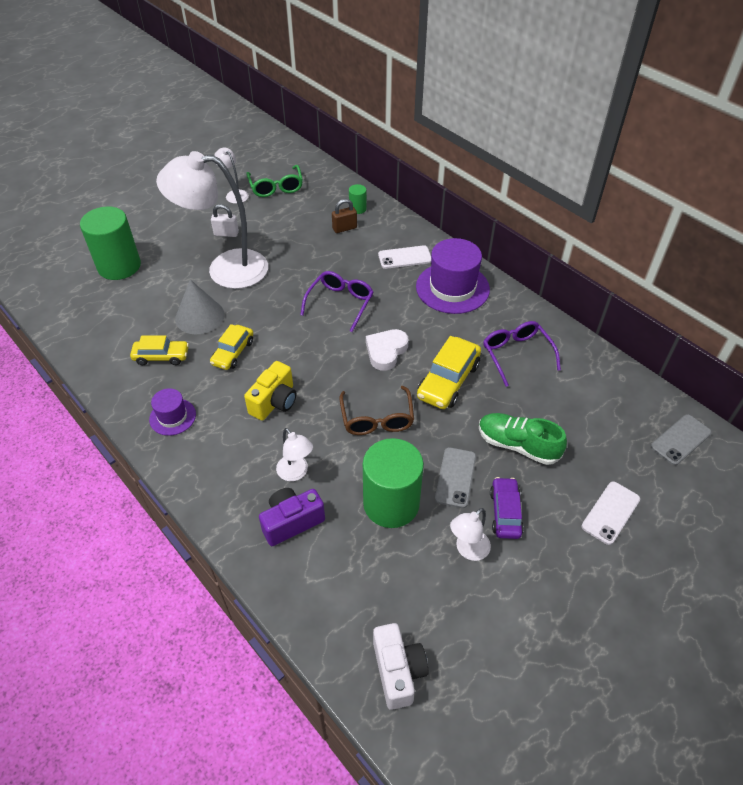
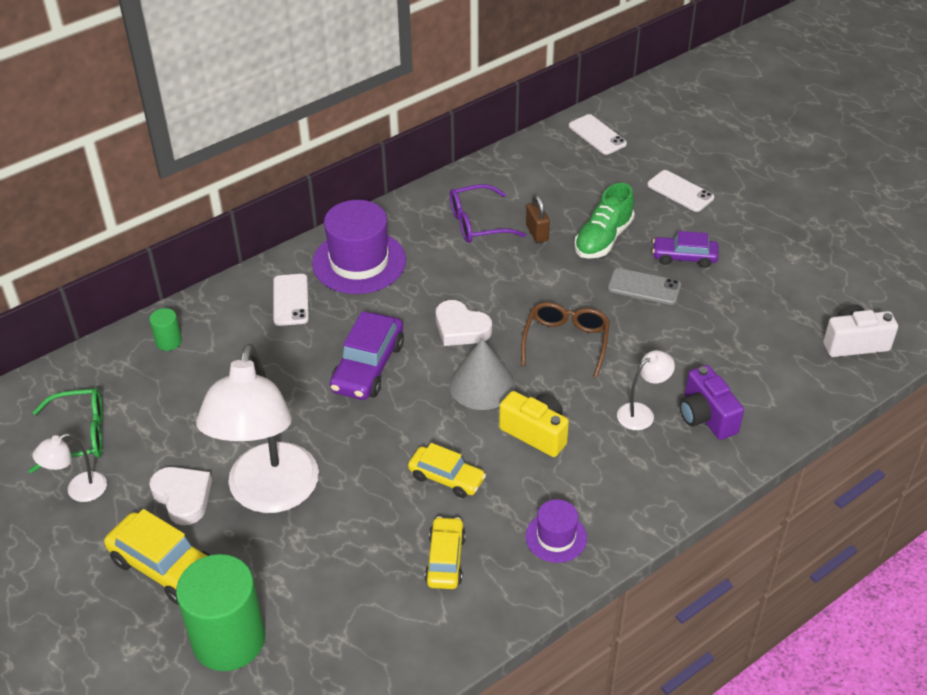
camera: 85 degrees left, 5 degrees down
(199, 316) = (369, 520): grey cone -> grey cone (482, 385)
(226, 234) = (183, 497): white padlock -> white heart
(340, 303) = (368, 367): purple glasses -> purple car
(344, 228) = (210, 357): brown padlock -> brown padlock (537, 233)
(377, 419) = (566, 342): brown glasses -> brown glasses turned 75 degrees counterclockwise
(391, 503) = (678, 337): green cylinder -> none
(448, 381) = (512, 280): yellow car -> yellow car (166, 568)
(468, 550) = (727, 287): white lamp -> none
(680, 439) = (597, 135): grey phone -> white phone

